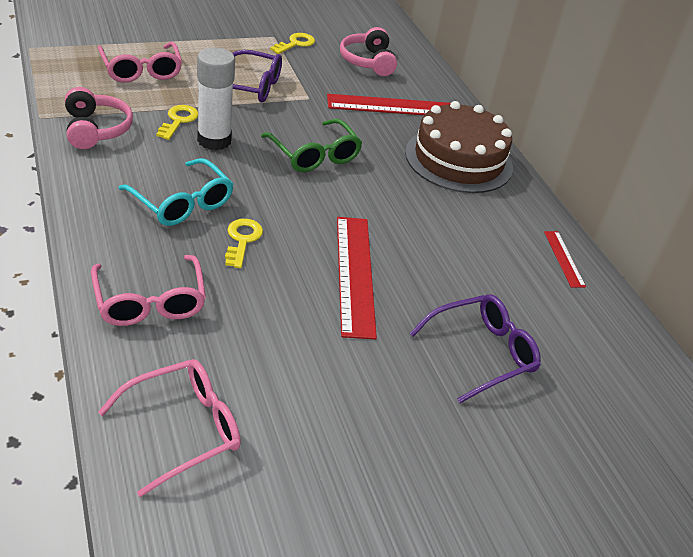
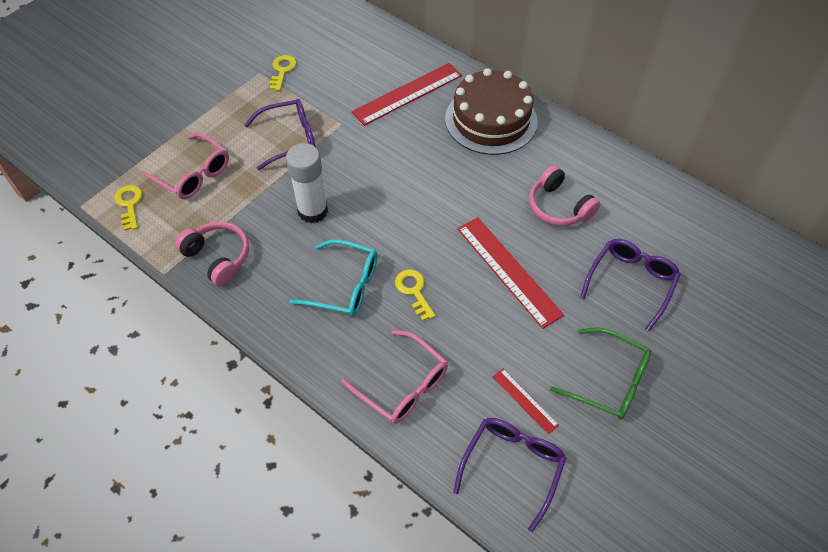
camera: 25 degrees left, 15 degrees up
(178, 120) = (269, 208): yellow key -> yellow key (129, 204)
(184, 429) = (512, 466): pink glasses -> purple glasses
(314, 155) = (393, 179): green glasses -> green glasses (609, 381)
(368, 61) = (351, 57): pink headphones -> pink headphones (558, 207)
(564, 258) = (620, 169): red ruler -> red ruler (525, 400)

